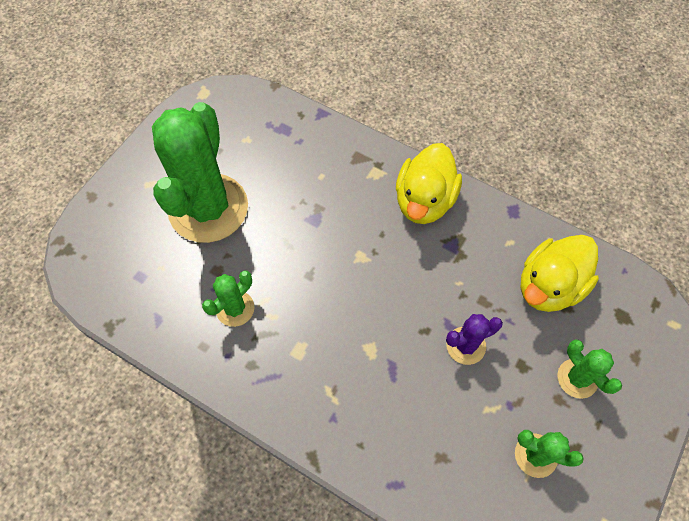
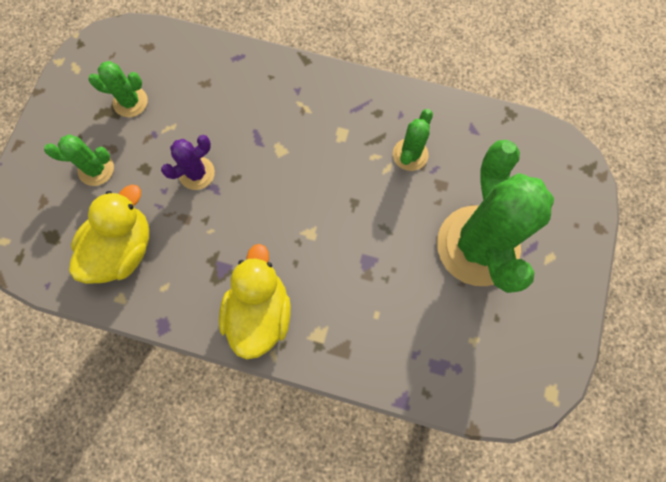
camera: 165 degrees right, 10 degrees up
(577, 378) = (96, 169): green cactus -> green cactus turned 45 degrees counterclockwise

